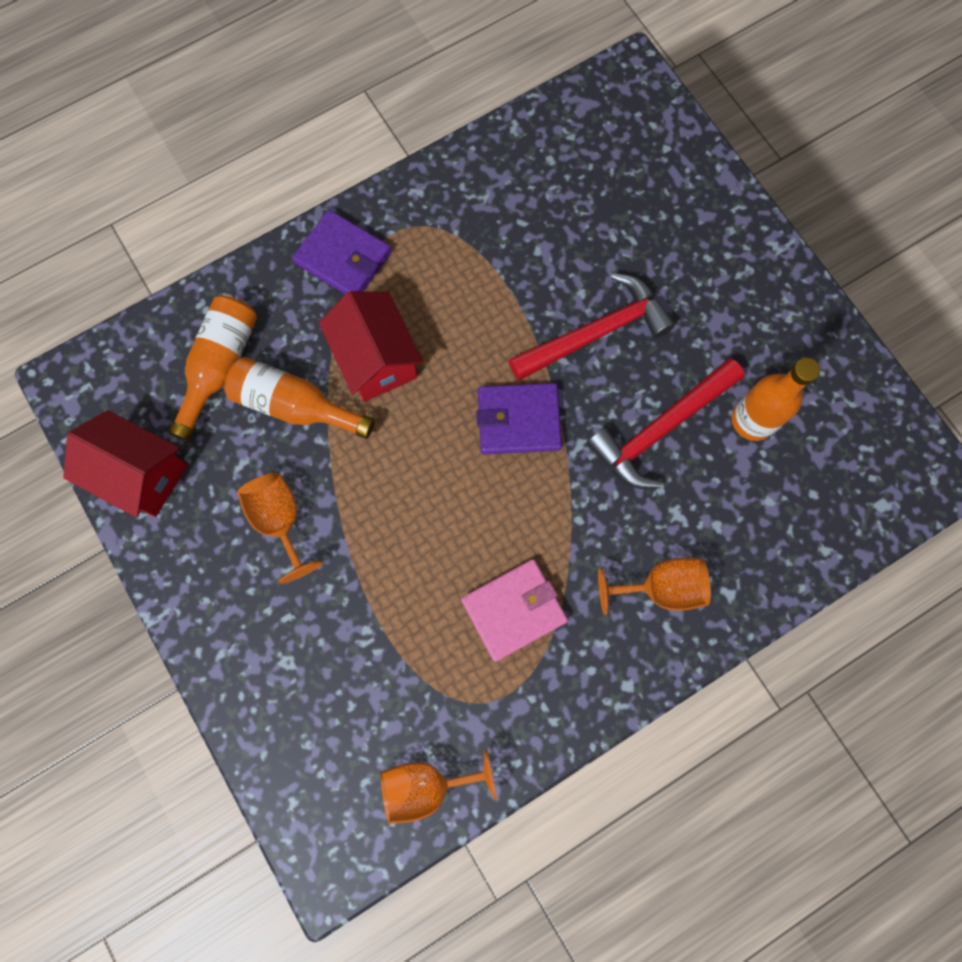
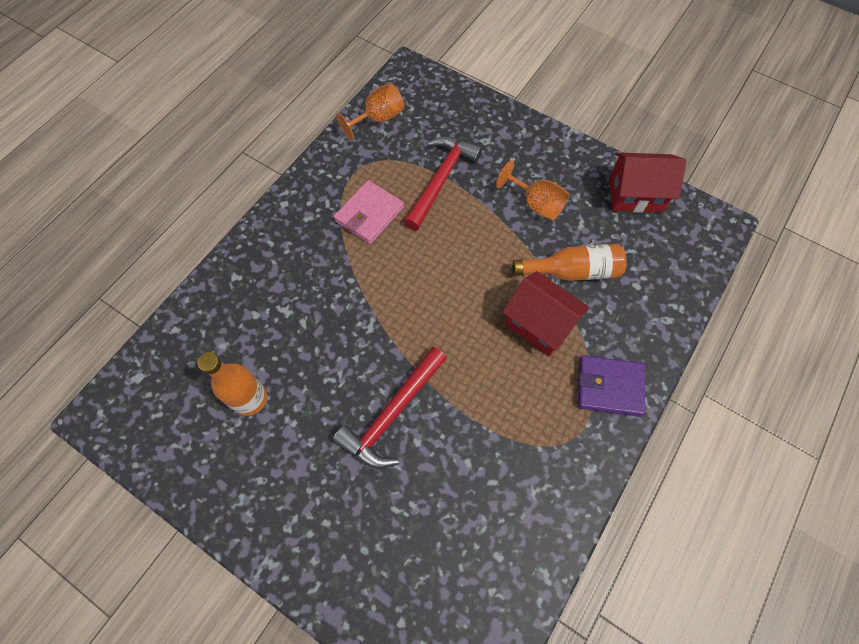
camera: 155 degrees right, 10 degrees down
(220, 366) = (637, 274): orange bottle -> none
(518, 420) = (419, 325): purple wallet -> none
(660, 587) = (282, 262): orange goblet -> none
(661, 429) = (316, 362): red hammer -> red hammer (440, 180)

